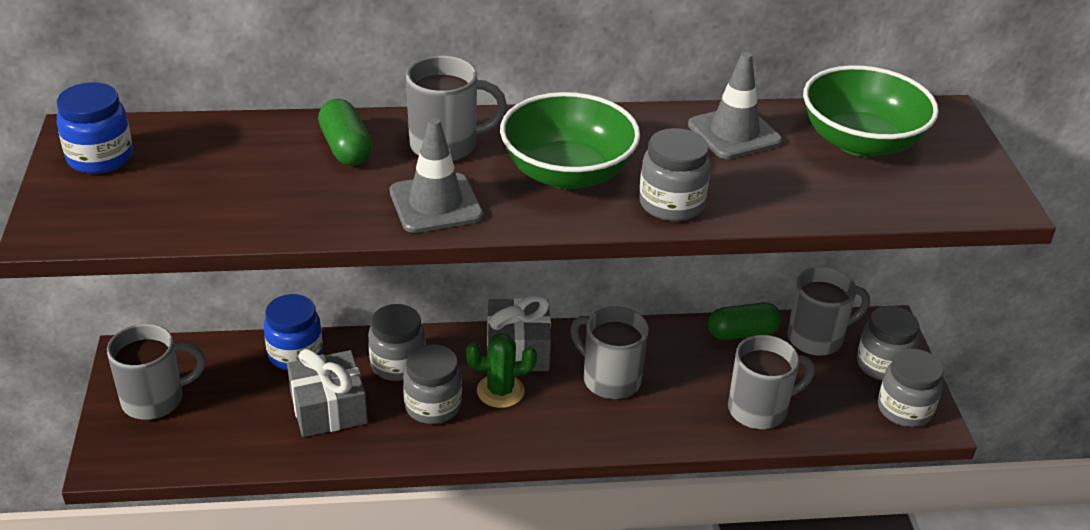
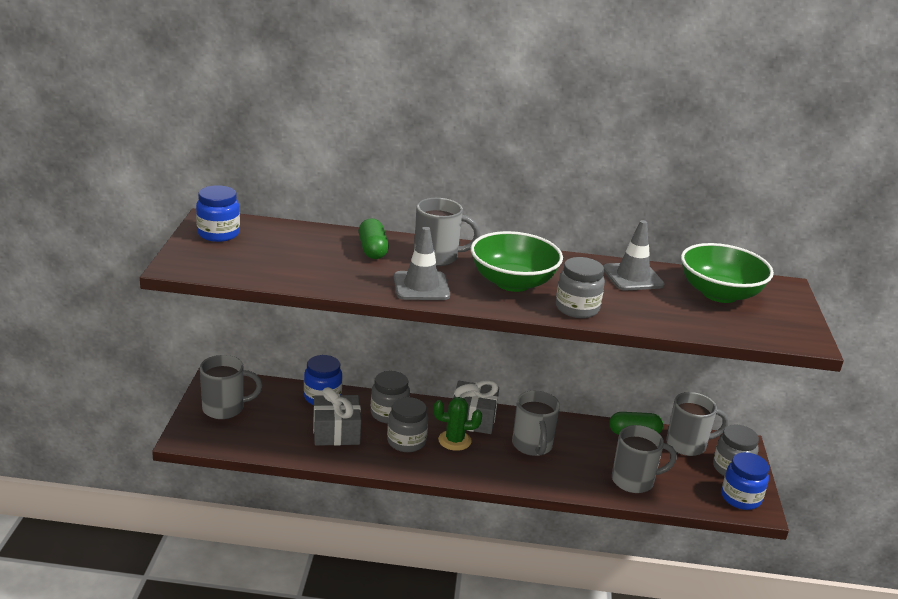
camera: 10 degrees right, 10 degrees down
(610, 379) = (532, 446): grey mug -> grey mug turned 150 degrees counterclockwise
(904, 409) = (740, 498): grey jar -> blue jar

